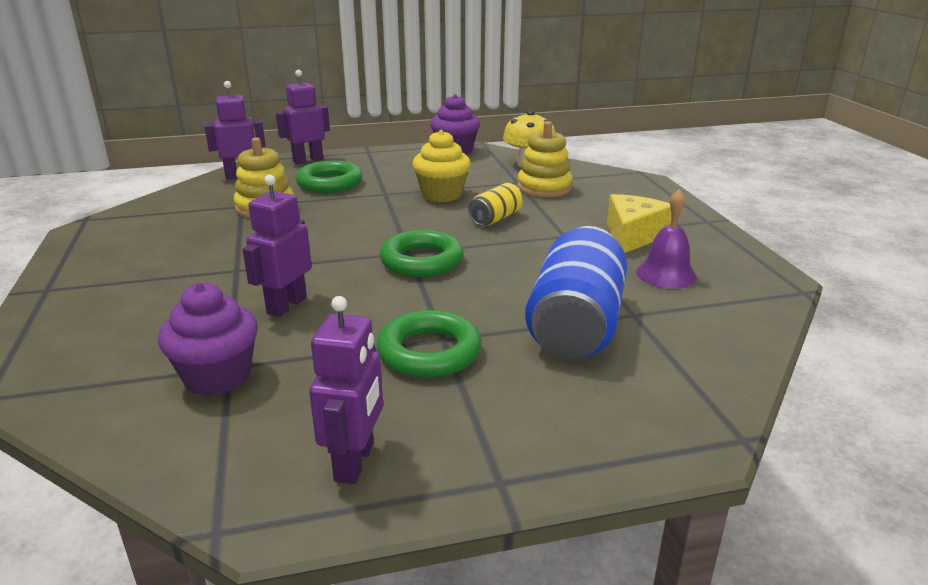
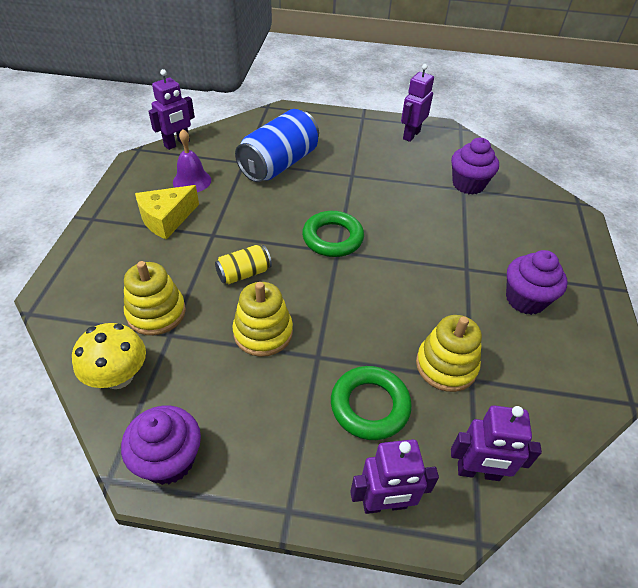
camera: 160 degrees left, 20 degrees up
(164, 259) = (525, 299): none -> purple cupcake
(286, 305) = (432, 222): purple robot -> purple robot (177, 144)
(429, 352) = (362, 170): green ring -> none
(442, 195) = (263, 332): yellow cupcake -> yellow stacking toy

